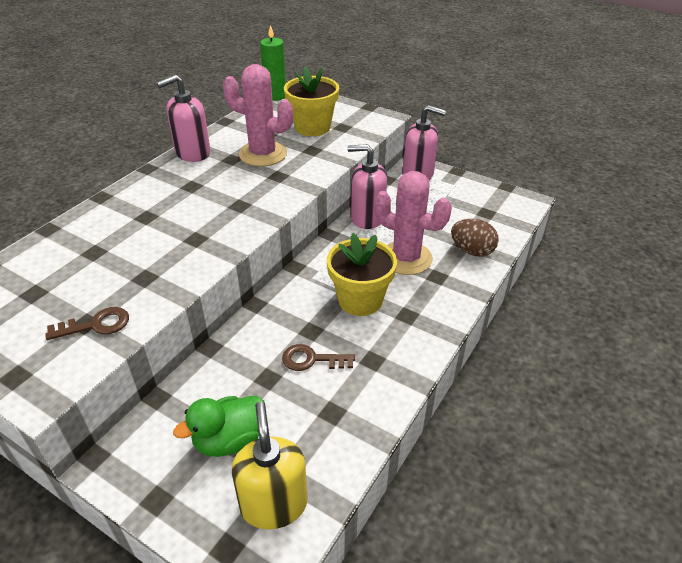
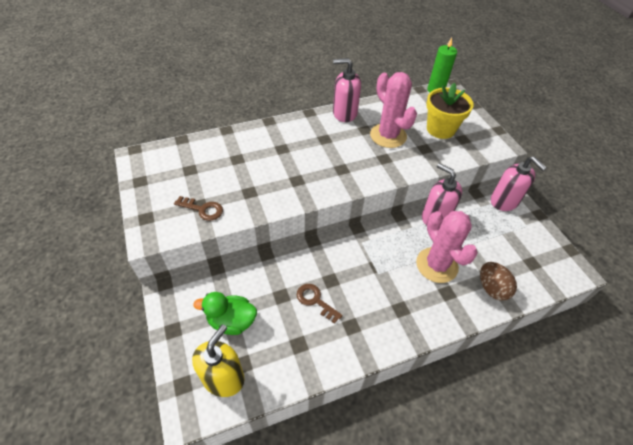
camera: 35 degrees right, 10 degrees up
(360, 300) = (379, 278): yellow flower pot -> none

